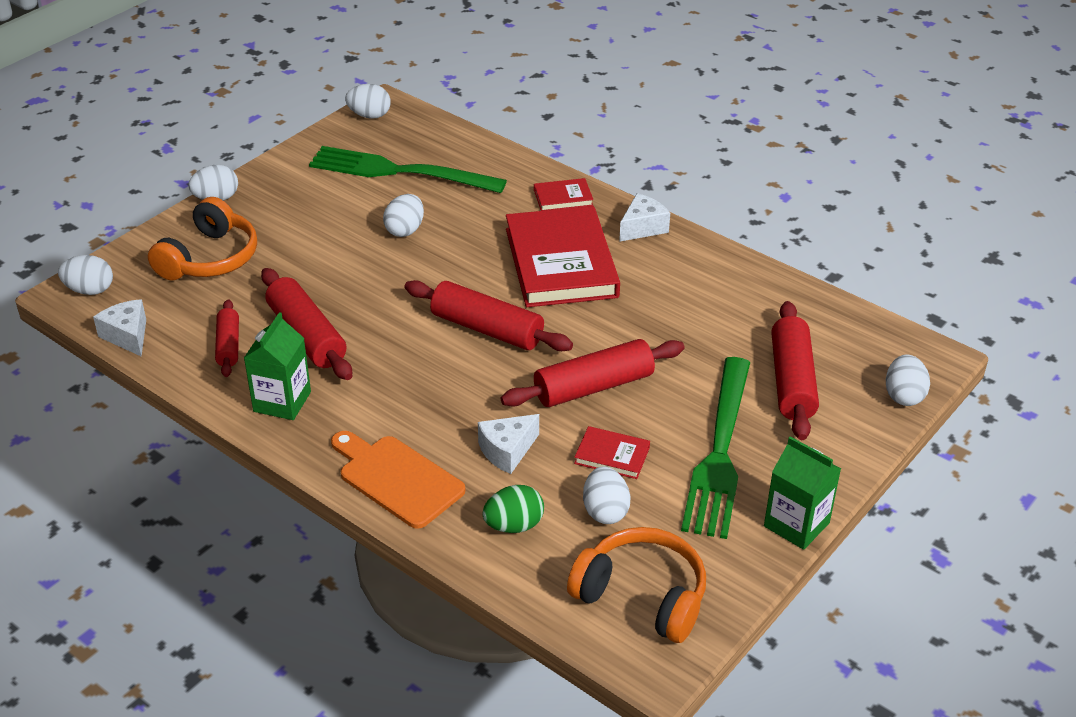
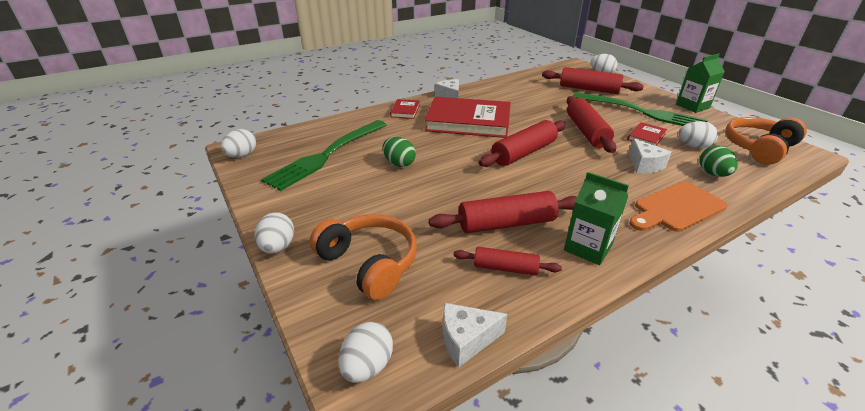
camera: 70 degrees left, 5 degrees down
(405, 230) = (399, 163): white egg -> green egg

